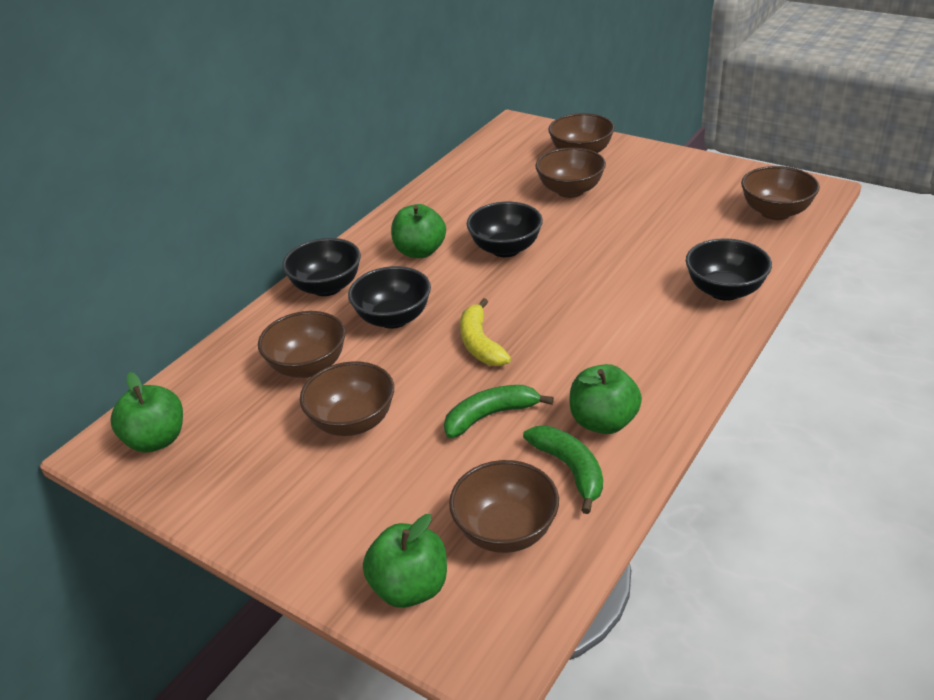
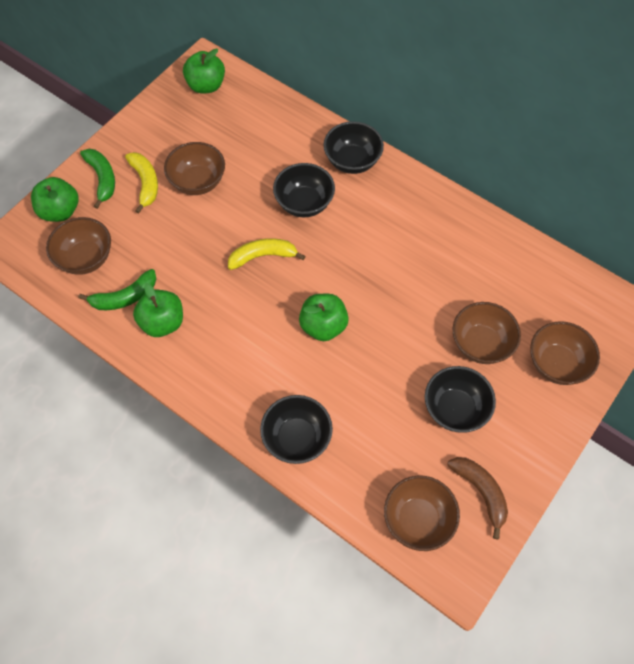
camera: 90 degrees right, 25 degrees up
(308, 366) = (259, 155): brown bowl -> none
(352, 482) = (145, 183): none -> yellow banana
(420, 251) = (392, 221): green apple -> green apple (323, 326)
(490, 416) = (185, 257): green banana -> green banana (102, 179)
(506, 249) = (387, 282): black bowl -> black bowl (455, 409)
(729, 183) = (481, 492): none -> brown banana

